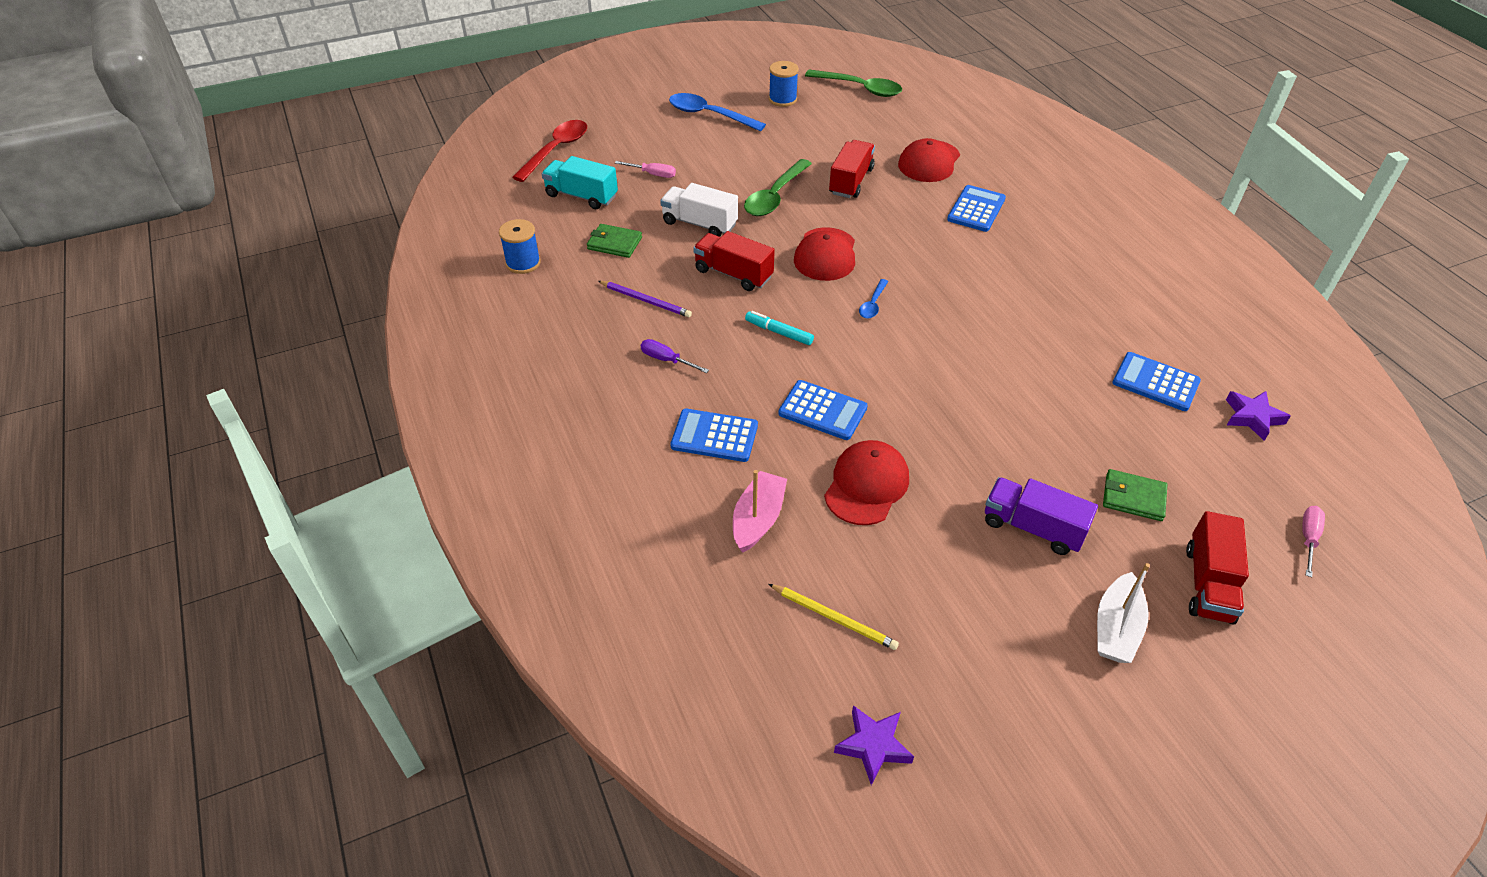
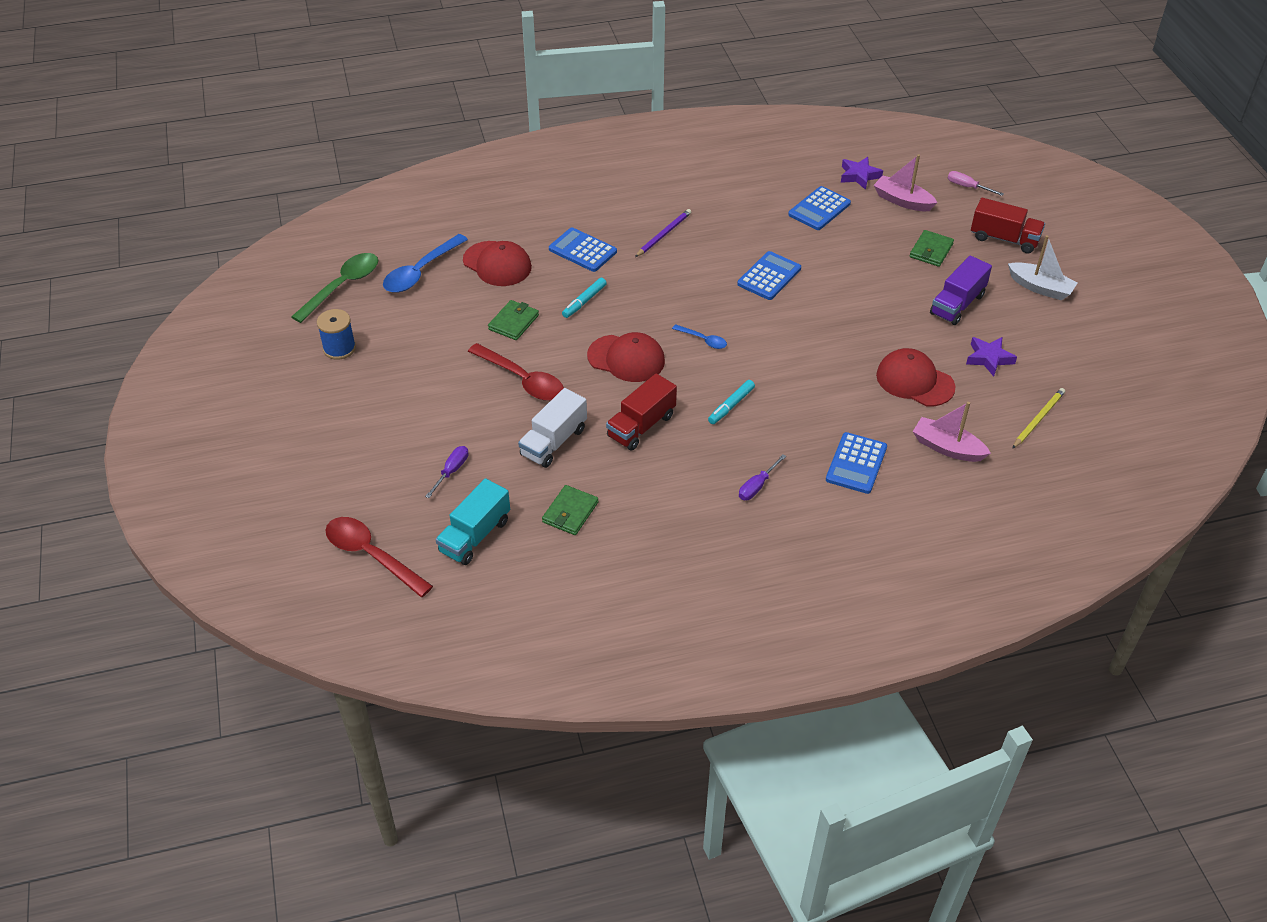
camera: 80 degrees left, 0 degrees up
(523, 263) = (586, 592): blue spool -> none
(646, 301) = (669, 494): purple pencil -> purple pencil (664, 234)
(653, 174) = (451, 471): pink screwdriver -> purple screwdriver
(709, 115) = (348, 412): blue spoon -> blue spoon (421, 271)
(775, 196) = (522, 380): green spoon -> red spoon
(822, 411) = (832, 393): blue calculator -> blue calculator (769, 276)
(851, 181) = (513, 322): red truck -> green wallet
(873, 746) = (1136, 416): purple star -> purple star (989, 358)
(898, 219) = (584, 301): none -> turquoise marker
(1226, 464) = (902, 201): none -> pink boat

